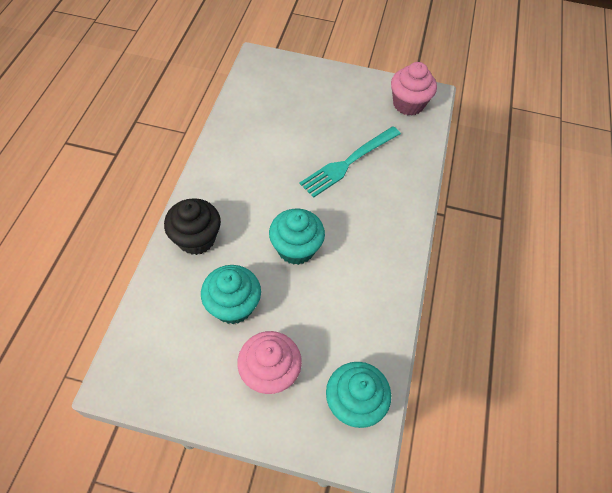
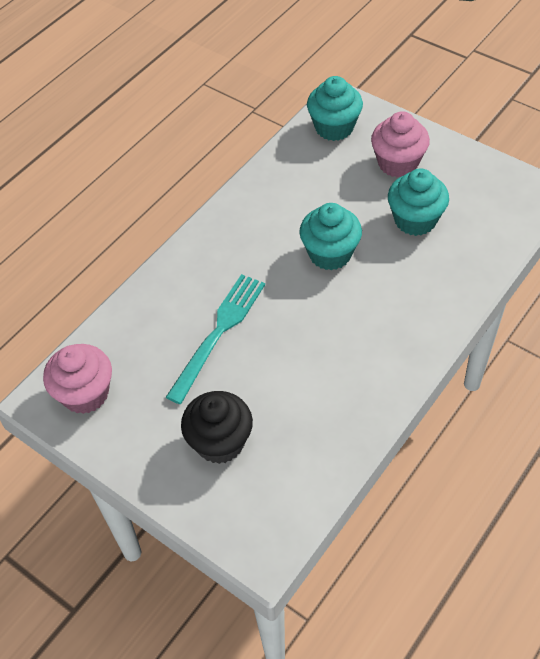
camera: 150 degrees left, 5 degrees down
(196, 239) = (437, 293): black cupcake -> black cupcake (220, 442)
(348, 162) = (219, 332): turquoise fork -> turquoise fork turned 45 degrees counterclockwise

